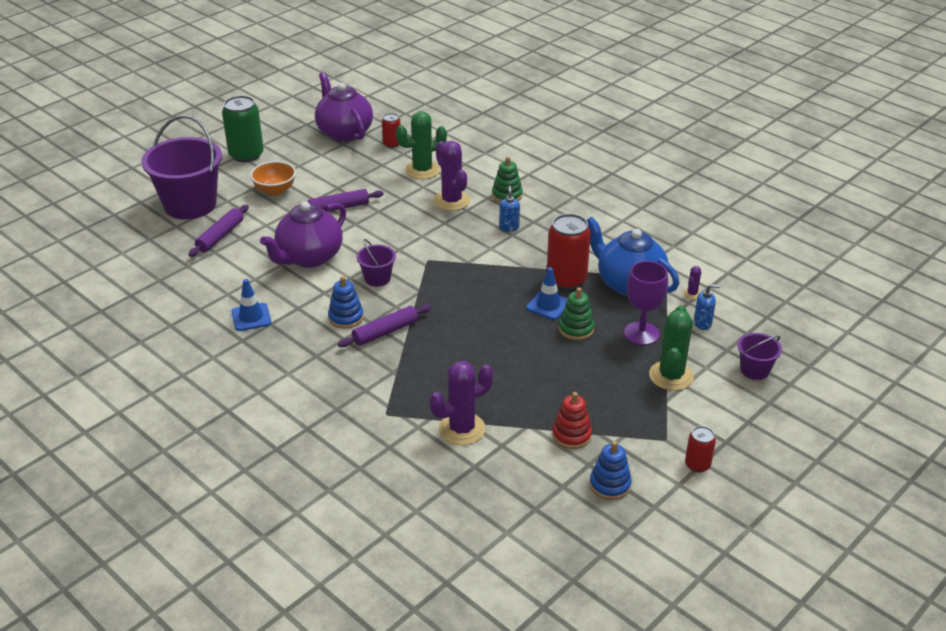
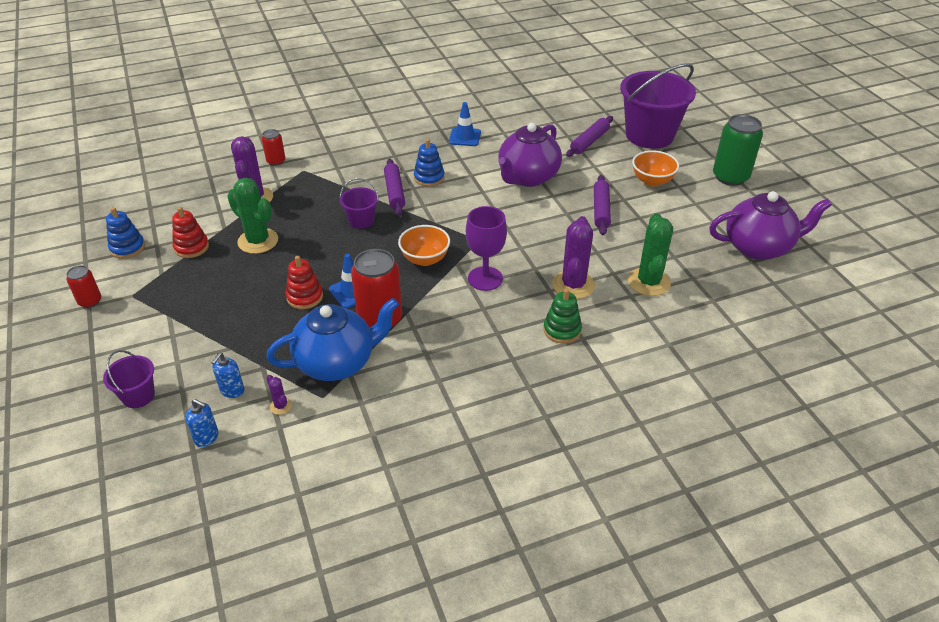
camera: 115 degrees right, 5 degrees up
(220, 236) = (589, 141): purple rolling pin -> purple rolling pin turned 75 degrees clockwise
(309, 257) = (527, 177): purple teapot -> purple teapot turned 120 degrees counterclockwise
(377, 278) = (470, 205): purple bucket -> purple bucket (361, 220)
(392, 144) = (719, 275): red can -> red can (276, 161)
(451, 201) = (573, 285): purple cactus -> purple cactus turned 75 degrees counterclockwise
(475, 280) = (425, 259): none -> orange bowl
(509, 227) = (497, 310): blue soap dispenser -> blue soap dispenser (206, 437)
(576, 329) = (305, 297): green stacking toy -> red stacking toy
(641, 333) = (260, 338): purple goblet -> purple goblet (485, 278)
(671, 376) = (191, 332): green cactus -> green cactus (258, 241)

